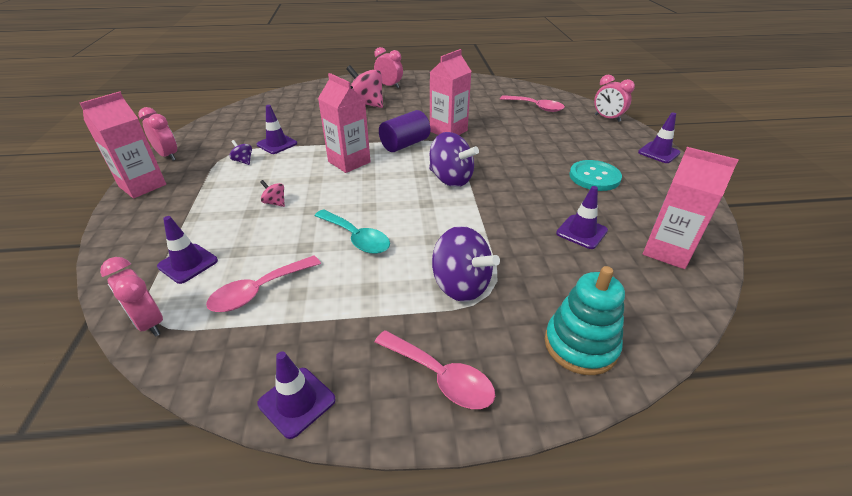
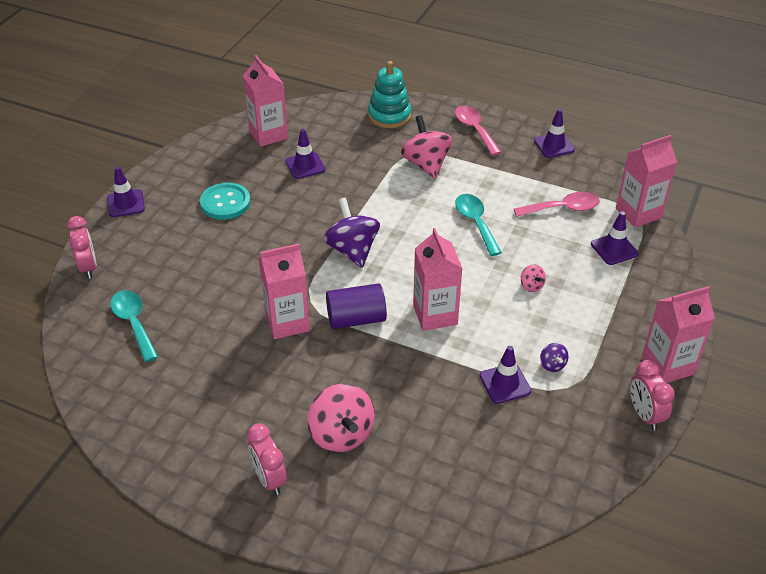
camera: 150 degrees left, 5 degrees up
(149, 323) = (638, 213): pink clock -> pink carton
(461, 285) = (426, 164): purple spinning top -> pink spinning top
(536, 107) = (134, 323): pink spoon -> turquoise spoon

